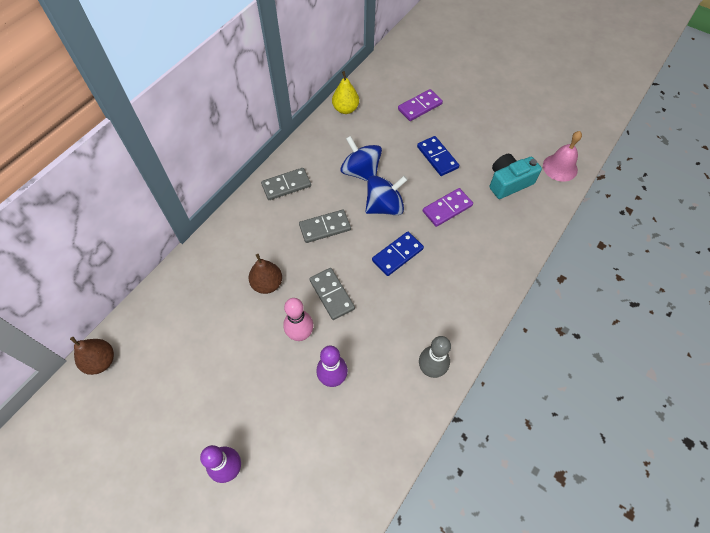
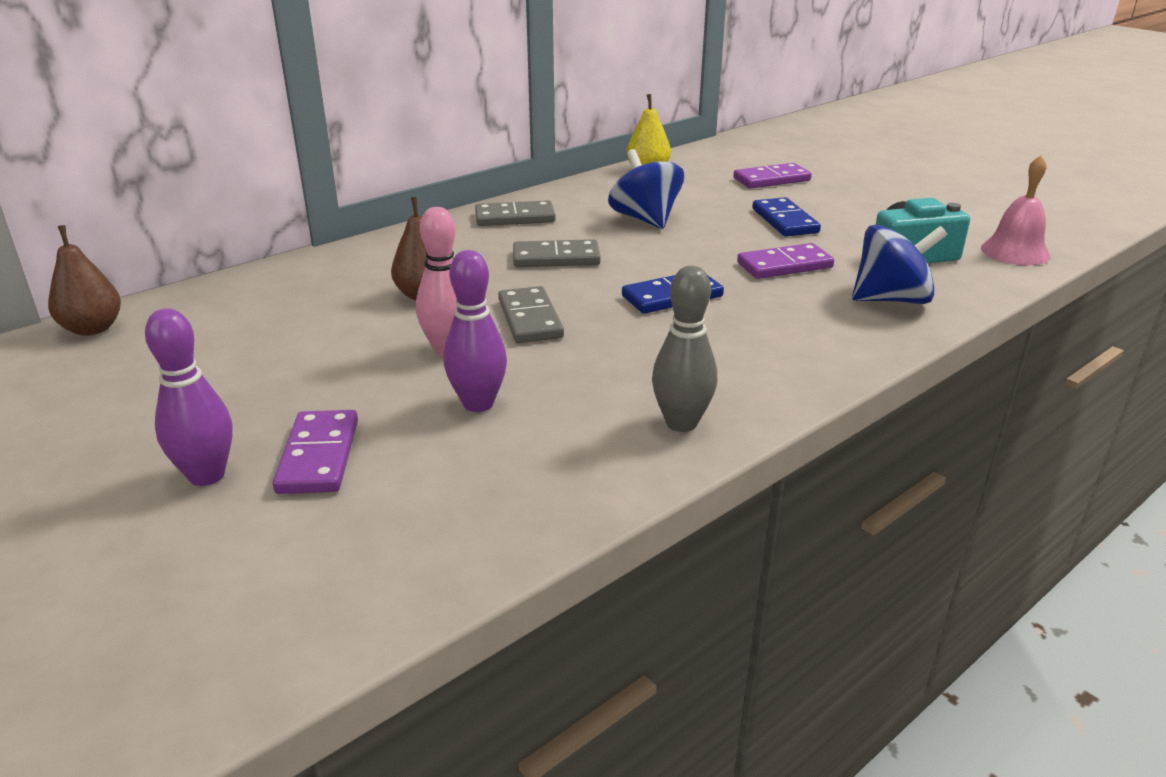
camera: 15 degrees right, 30 degrees down
(275, 439) = (319, 456): none -> purple domino
(384, 206) = (670, 251): blue spinning top -> blue spinning top (891, 299)

